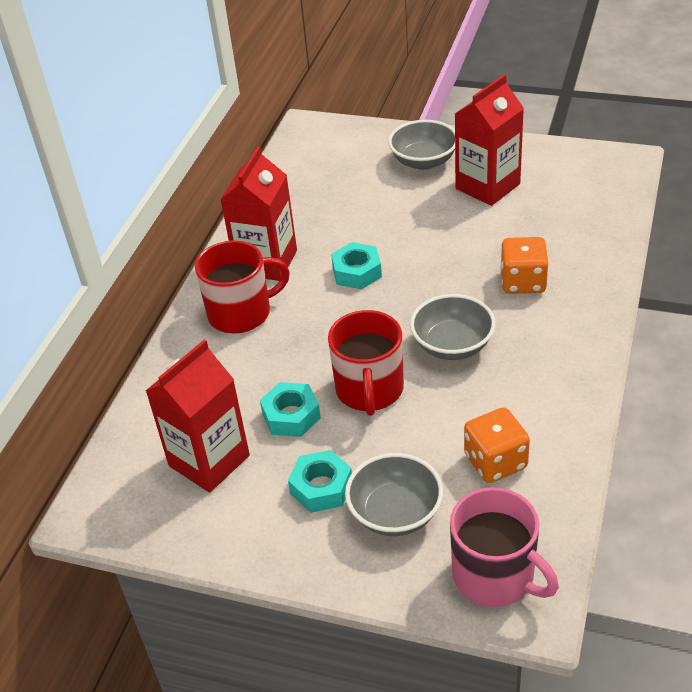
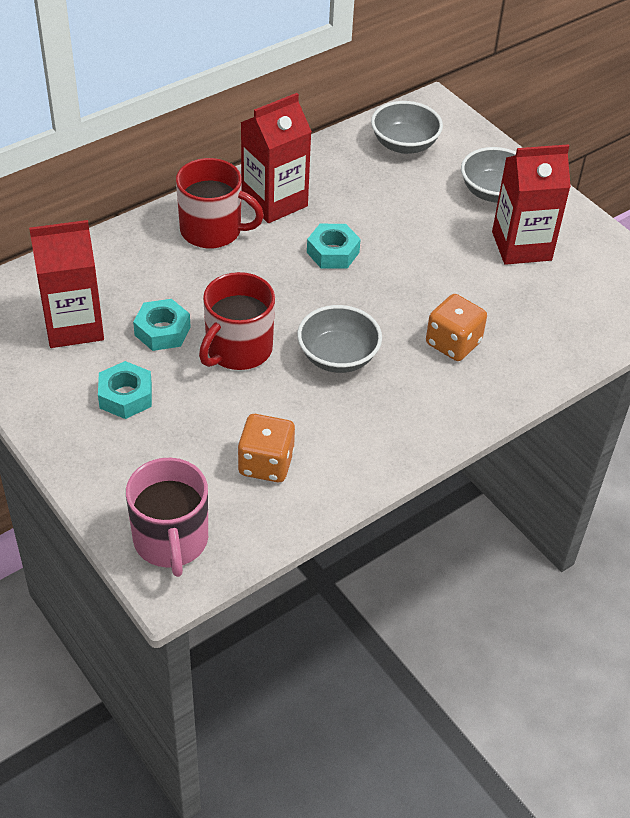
camera: 30 degrees right, 5 degrees up
(395, 513) = (154, 449): grey bowl -> grey bowl (404, 144)

